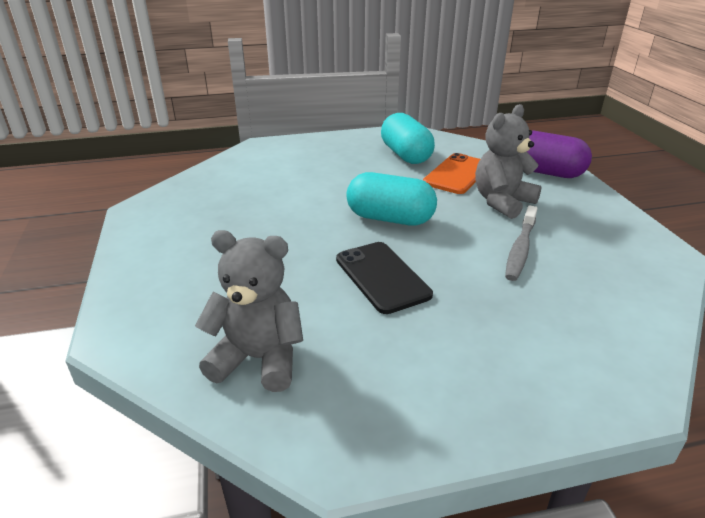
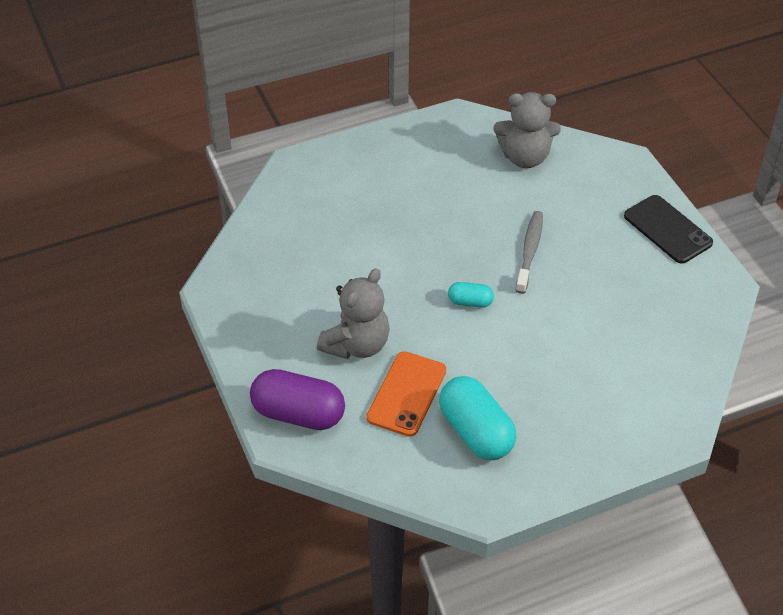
camera: 170 degrees right, 15 degrees up
(382, 277) = (462, 230): black phone -> black phone (668, 229)
(390, 218) = (470, 302): turquoise capsule -> turquoise capsule, size x0.51
(520, 249) = (347, 276): grey toothbrush -> grey toothbrush (530, 251)

